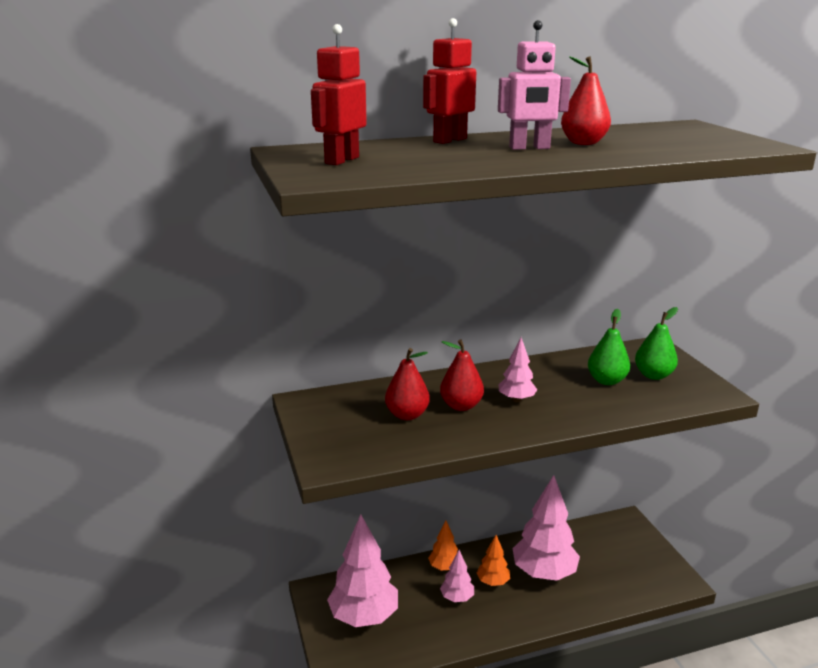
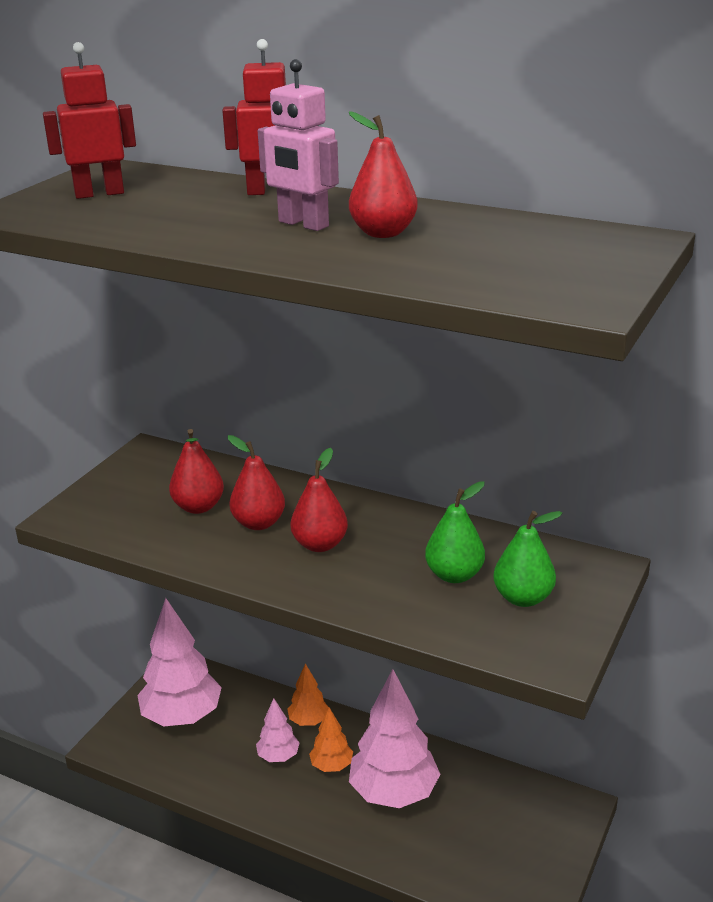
camera: 45 degrees right, 5 degrees up
(516, 399) = (320, 544): pink tree -> red pear

